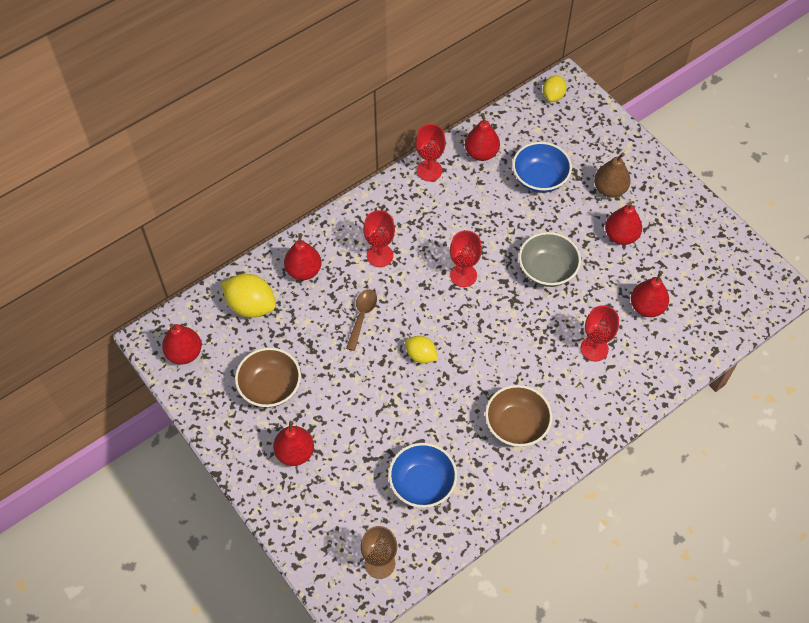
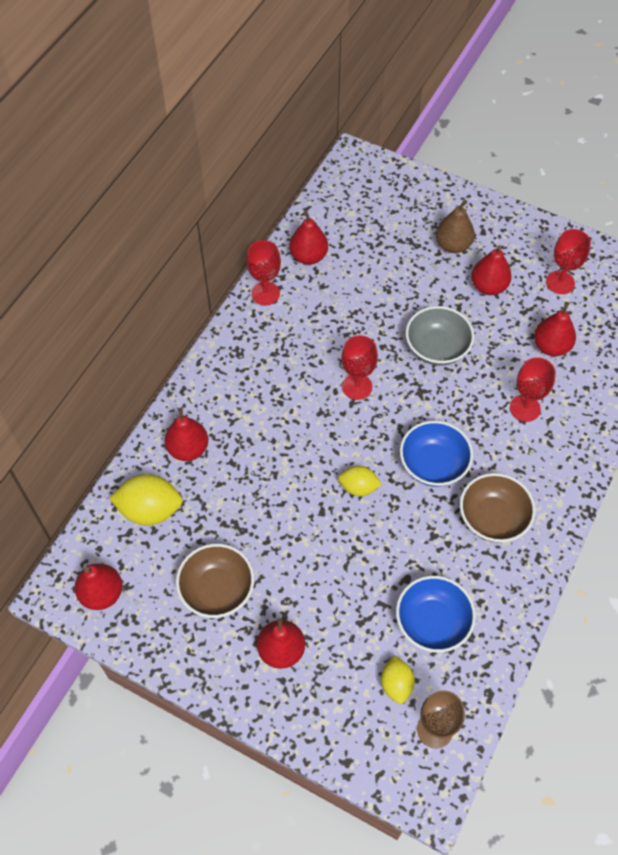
camera: 25 degrees left, 0 degrees up
(362, 316) = (275, 472): brown spoon -> none
(380, 255) = (260, 400): red goblet -> red goblet (560, 282)
(539, 178) = (380, 260): blue bowl -> blue bowl (433, 465)
(553, 96) = (349, 174): yellow lemon -> yellow lemon (396, 684)

